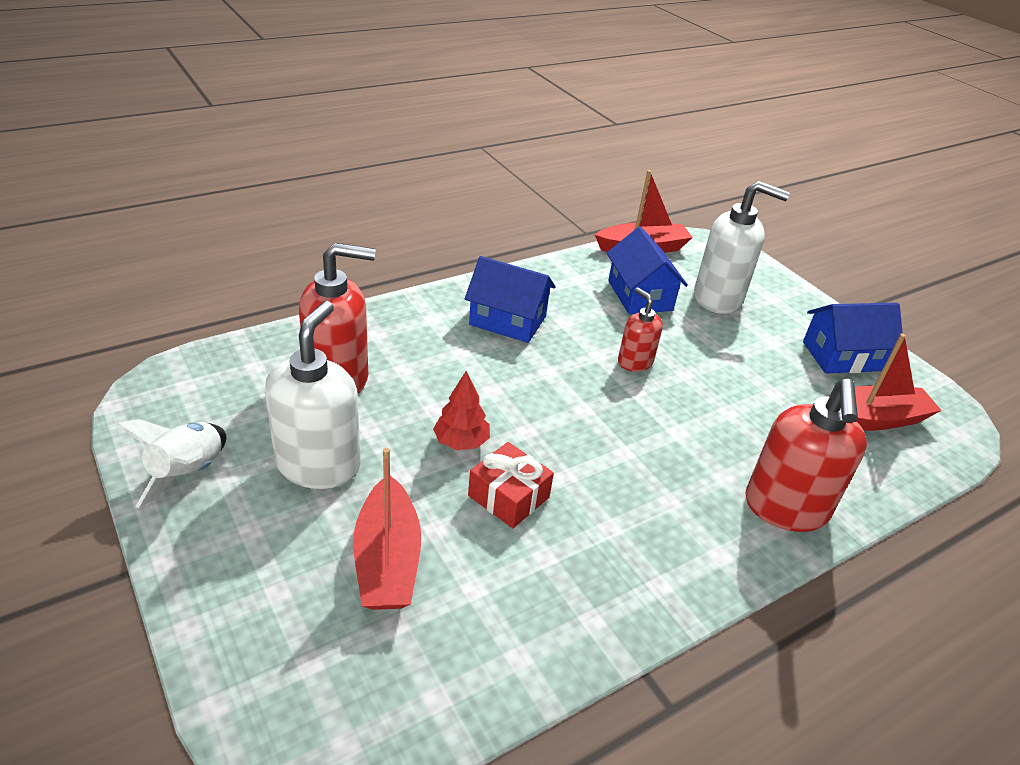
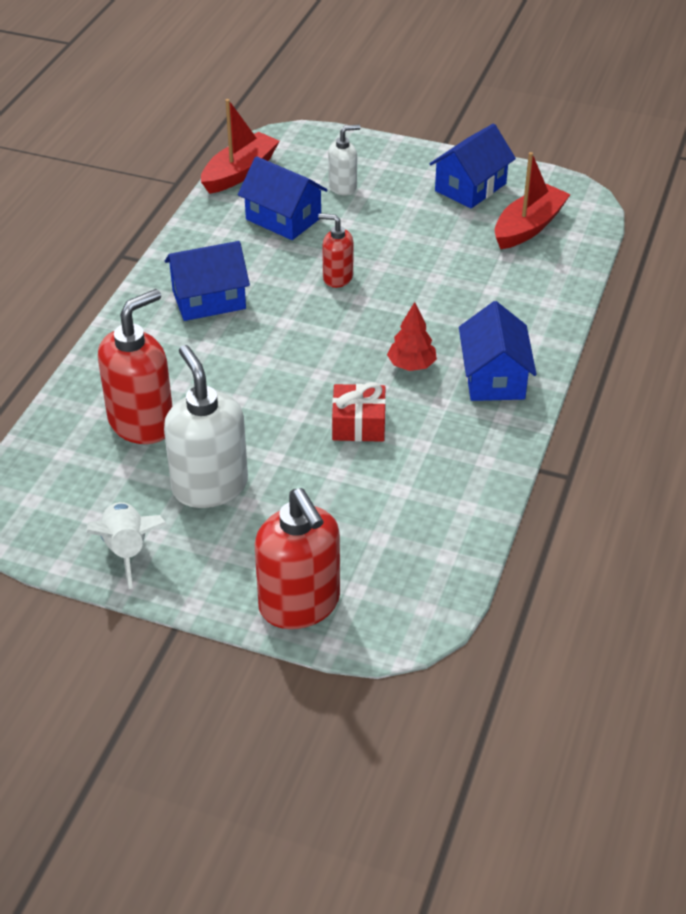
camera: 35 degrees left, 5 degrees up
(387, 559) = (330, 509): red boat -> none
(461, 442) = (286, 409): red tree -> red tree (411, 365)
(691, 538) = (494, 377): none -> blue house
(718, 298) = (343, 187): white soap dispenser -> white soap dispenser, size x0.55
(785, 508) = (529, 323): red soap dispenser -> red soap dispenser (300, 604)

